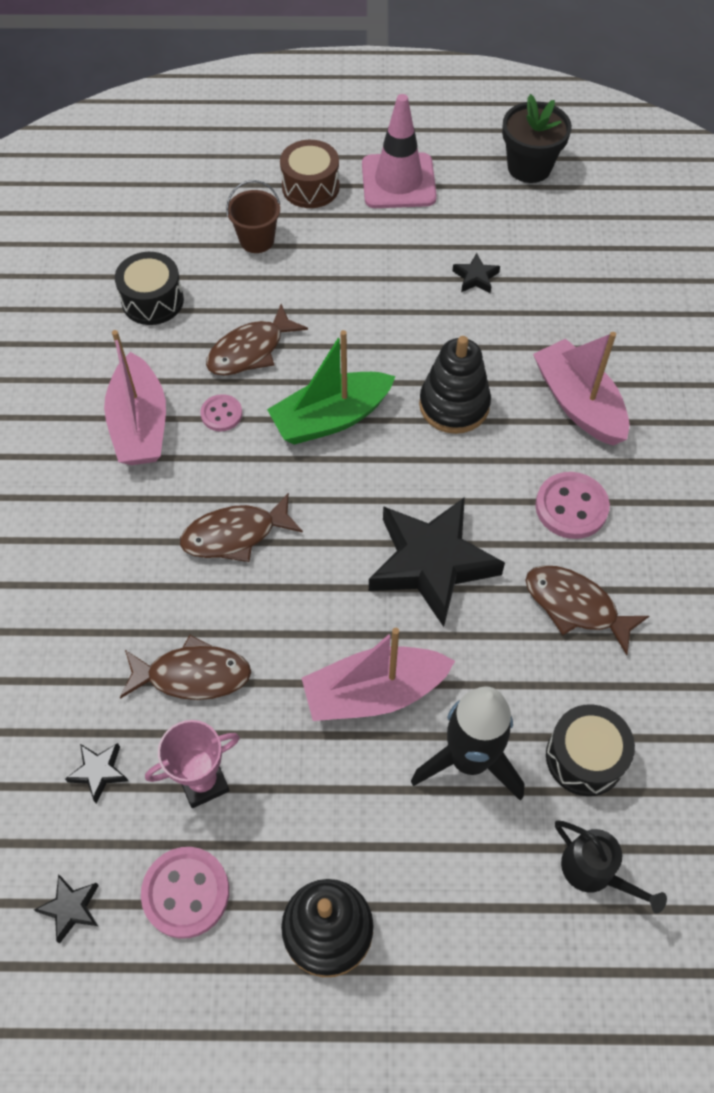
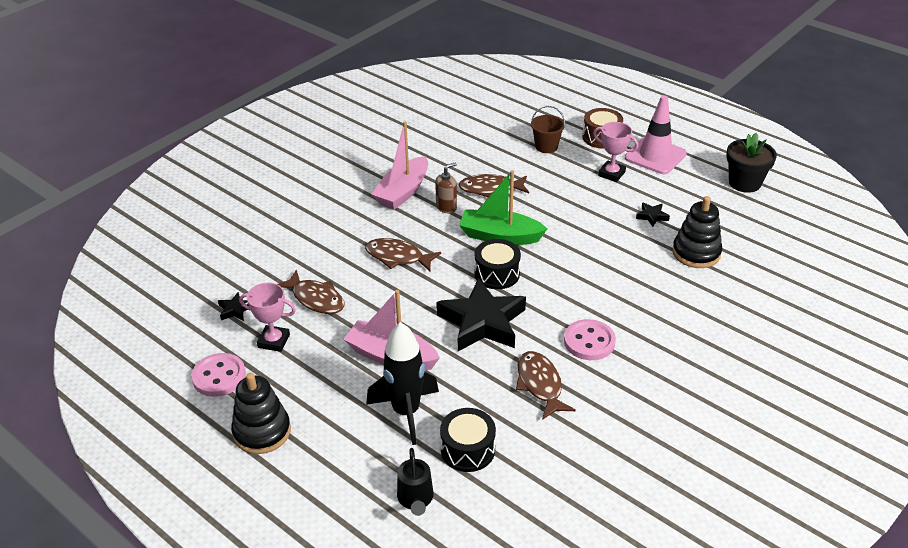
camera: 40 degrees right, 20 degrees down
(71, 908) = (168, 350): black star -> none
(152, 301) = (465, 147): black drum -> black drum (497, 274)
(221, 414) = (446, 207): pink button -> brown soap dispenser
(373, 239) = (611, 174): none -> pink trophy
(454, 405) = (573, 264): black stacking toy -> black stacking toy (696, 253)
(578, 403) = (648, 300): pink boat -> none

